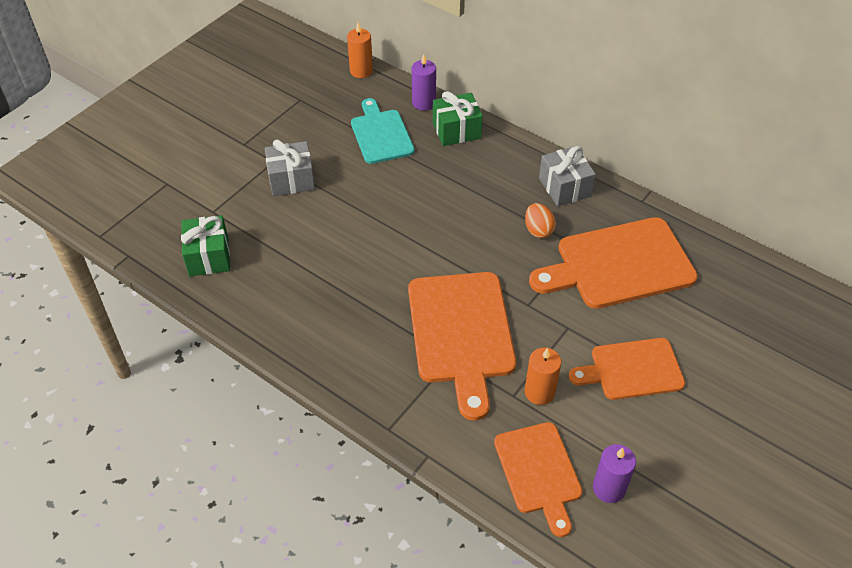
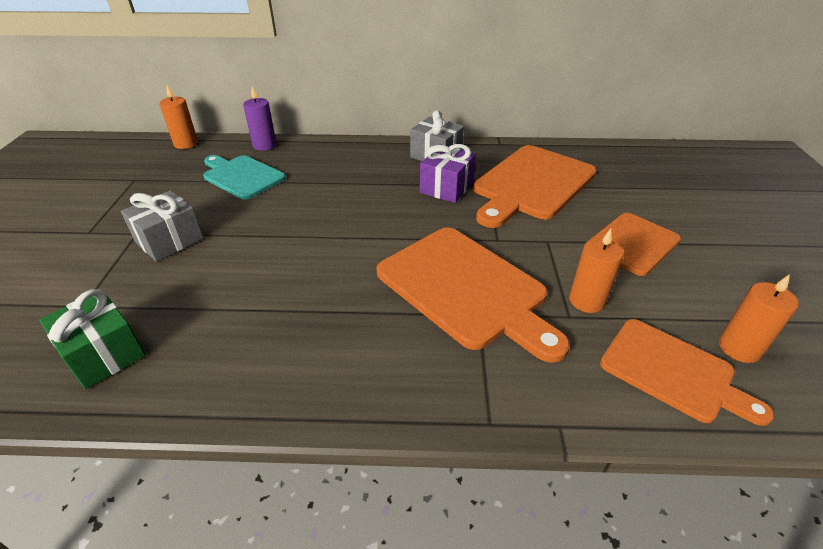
camera: 35 degrees left, 10 degrees down
(456, 130) = (311, 152): green gift -> none
(538, 230) = (446, 187): orange egg -> purple gift
(609, 488) = (739, 348): purple candle -> orange candle

